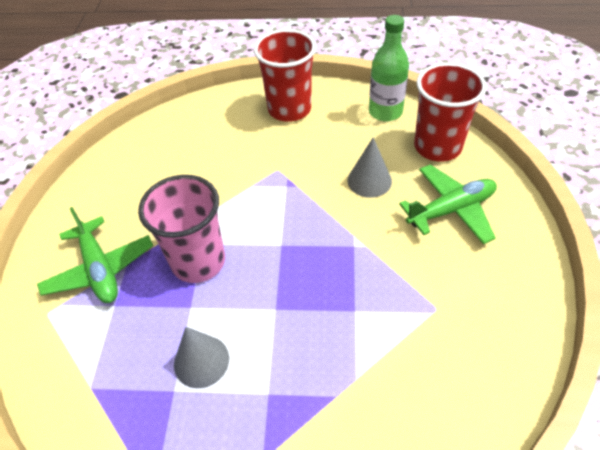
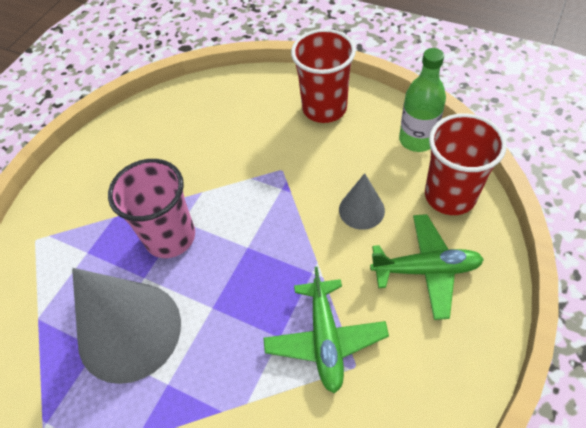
camera: 25 degrees right, 5 degrees up
(100, 269) = (90, 215): green plane -> green plane (325, 339)
(201, 361) = (129, 331): grey cone -> grey cone, size x2.04

